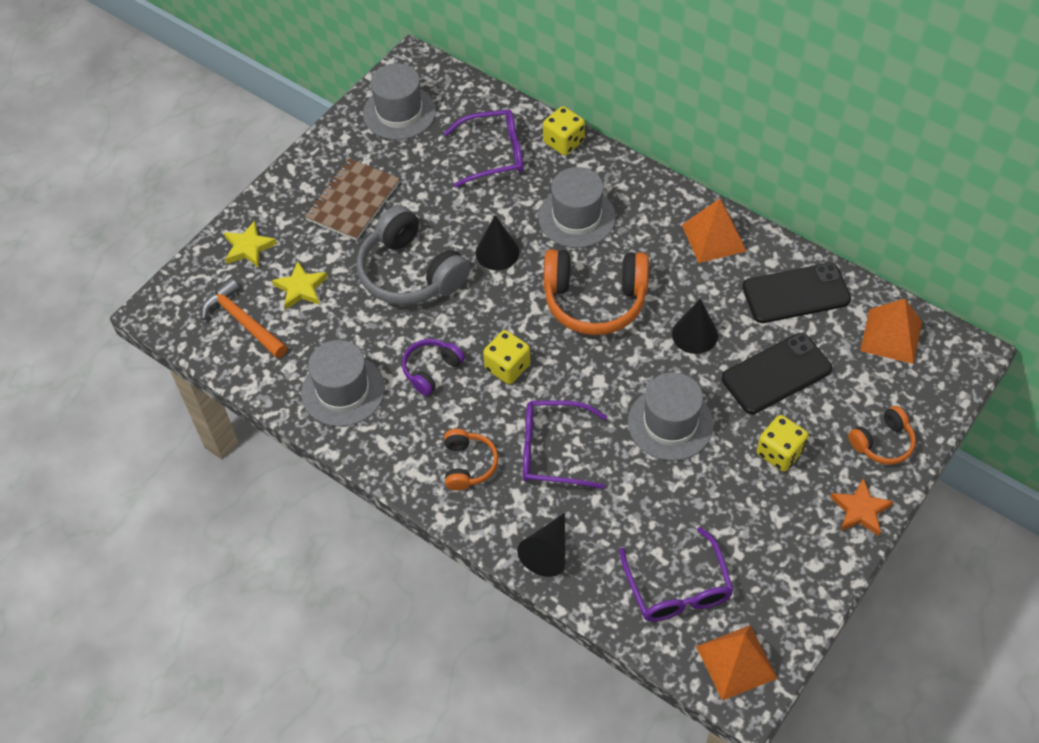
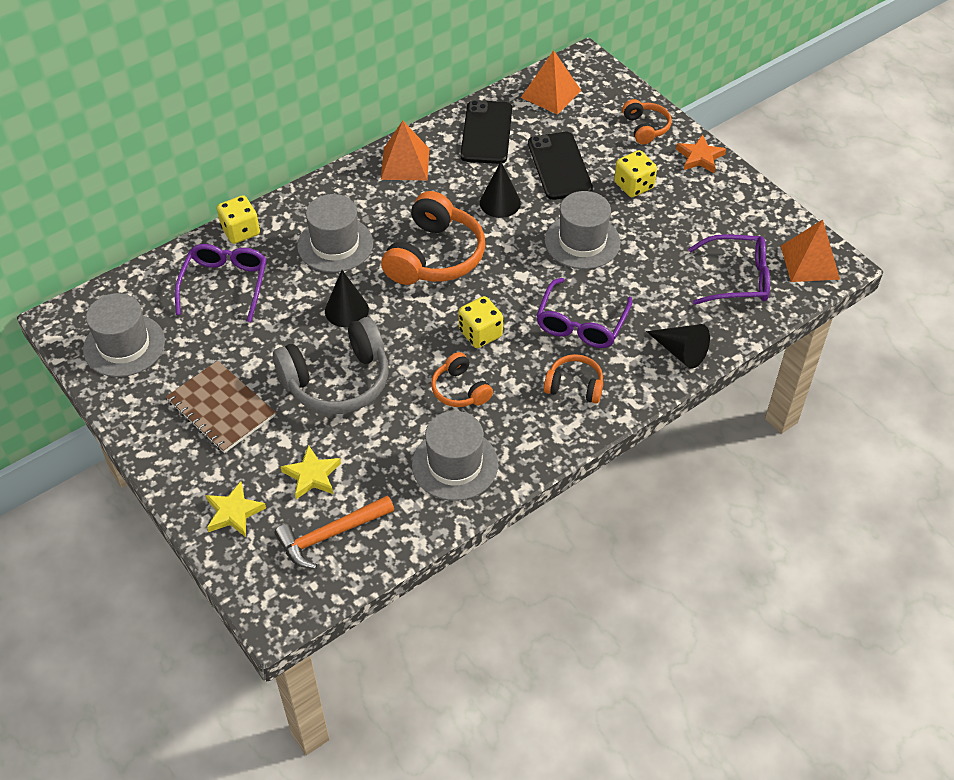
camera: 75 degrees left, 5 degrees down
(431, 370) = (460, 390): purple headphones -> orange headphones

